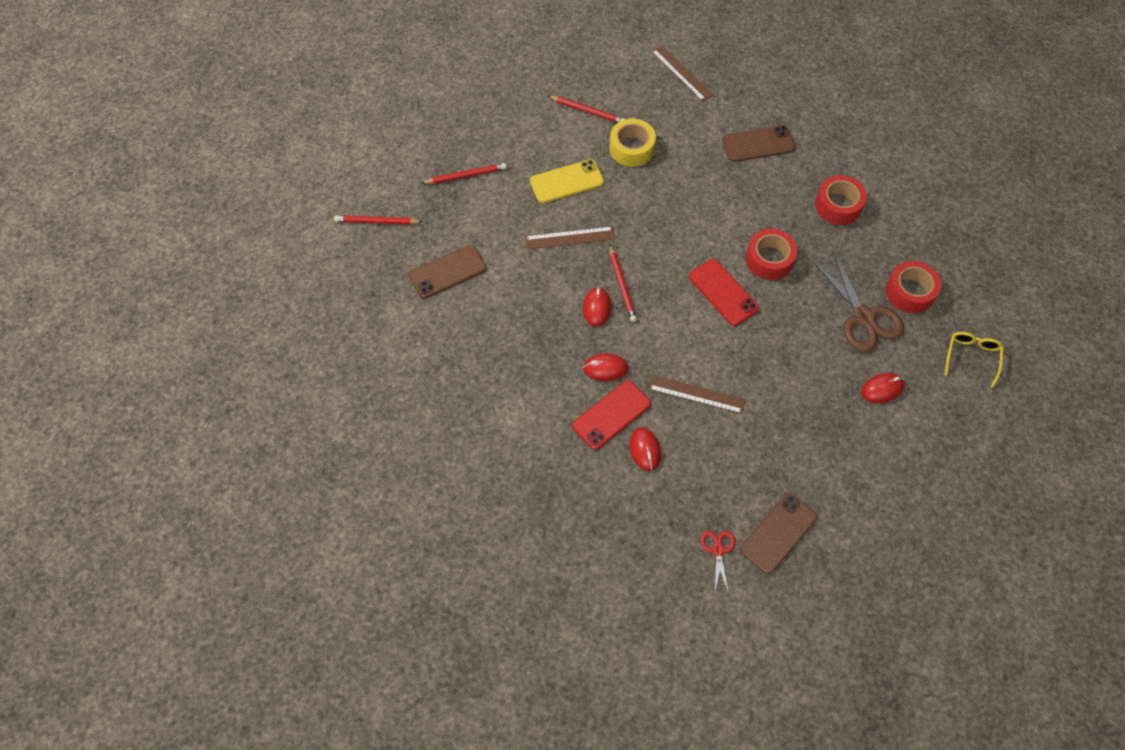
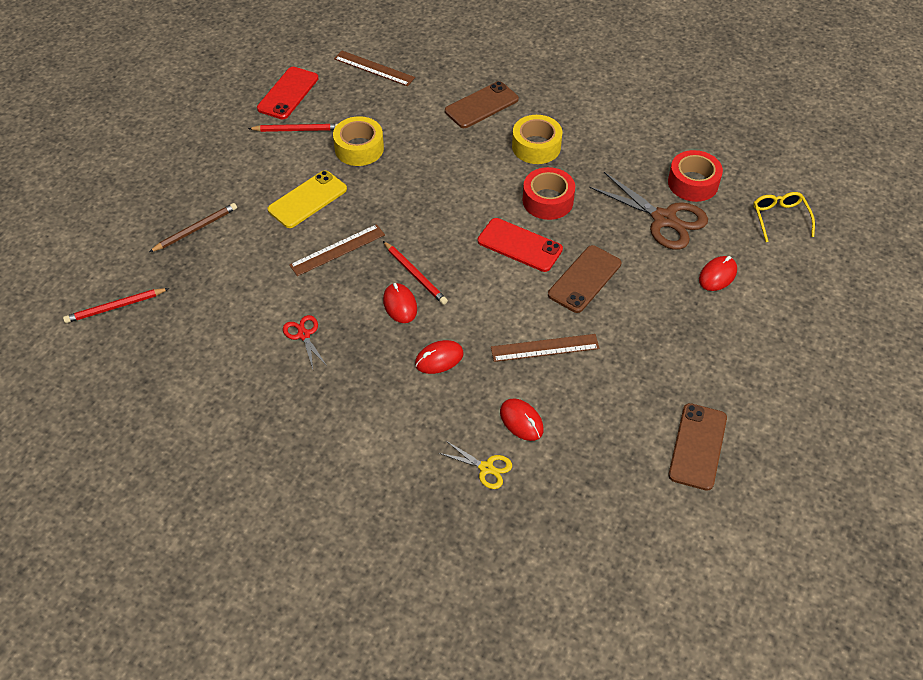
camera: 25 degrees left, 10 degrees down
(447, 272) = (220, 328): brown phone -> brown phone (584, 279)
(465, 175) = (195, 229): red pencil -> brown pencil
(597, 477) = (486, 468): none -> yellow scissors
(611, 415) = (469, 401): red phone -> red phone (288, 93)
(718, 550) = (648, 488): red scissors -> red scissors (304, 335)
(786, 203) = (536, 146): none -> yellow tape
(838, 205) = (585, 133): red tape -> none

